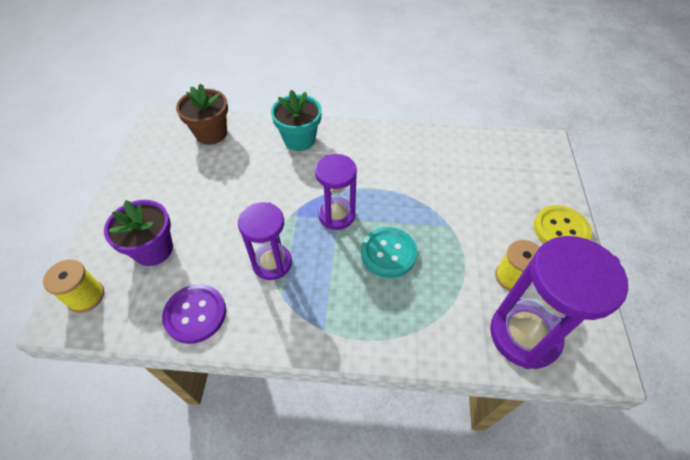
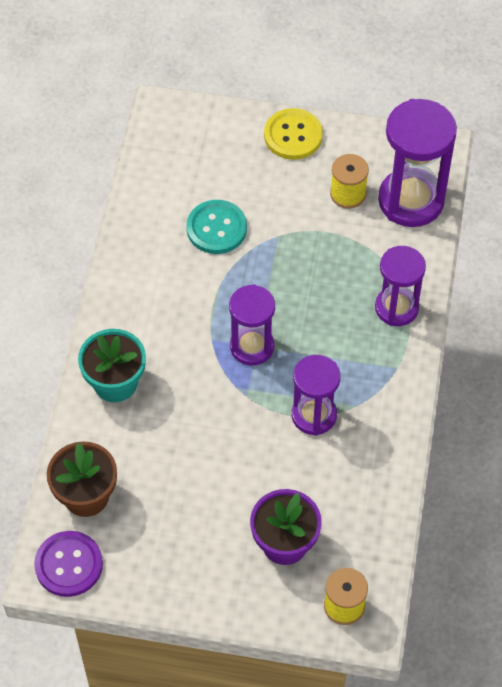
camera: 85 degrees left, 5 degrees up
(195, 314) = (373, 488): purple button -> purple button (69, 565)
(388, 253) = (310, 300): turquoise button -> turquoise button (216, 228)
(392, 326) = (396, 308): none -> purple hourglass

